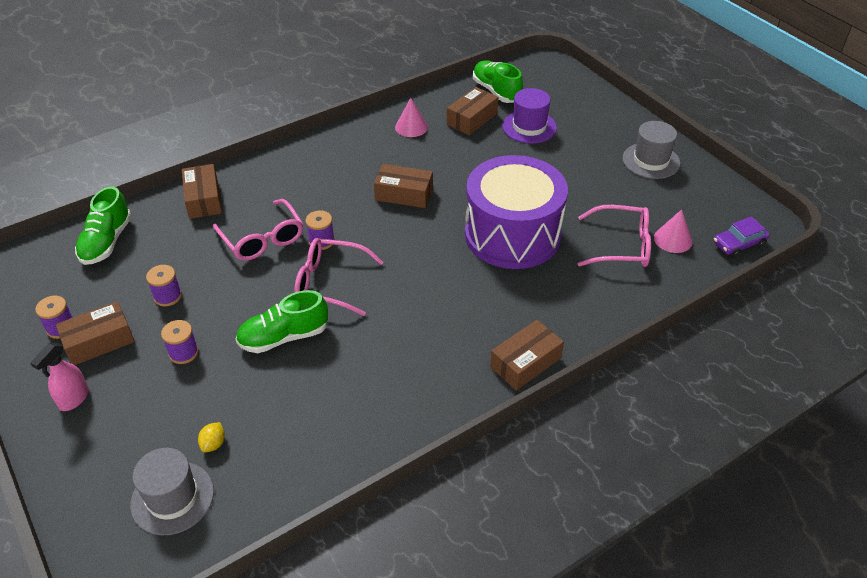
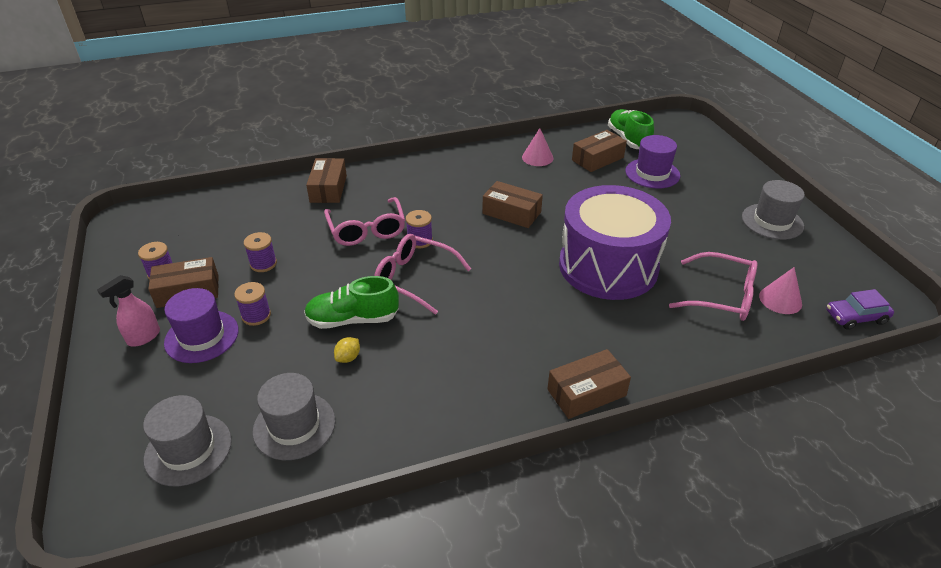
camera: 15 degrees right, 5 degrees down
(107, 242) = (232, 210): green shoe -> none
(136, 385) = (202, 336): none -> purple hat
(213, 444) = (248, 406): yellow lemon -> yellow lemon (348, 357)
(267, 452) = (294, 426): none -> grey hat

